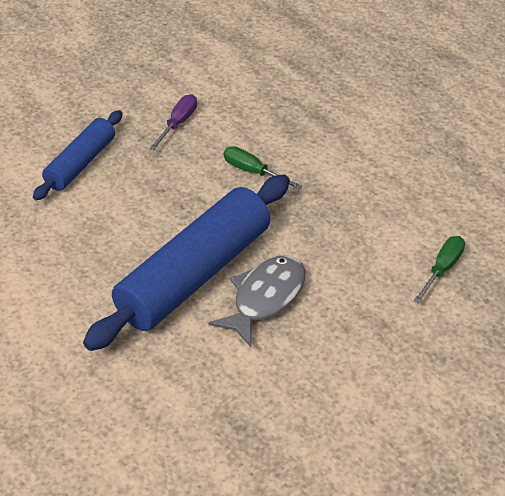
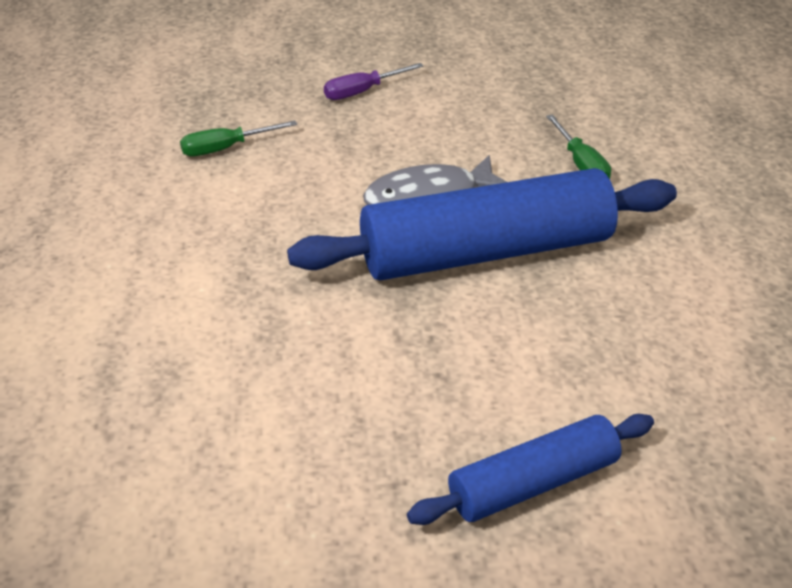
camera: 145 degrees left, 5 degrees down
(178, 123) = (318, 477): purple screwdriver -> purple screwdriver (362, 92)
(253, 172) = (293, 338): green screwdriver -> green screwdriver (581, 164)

